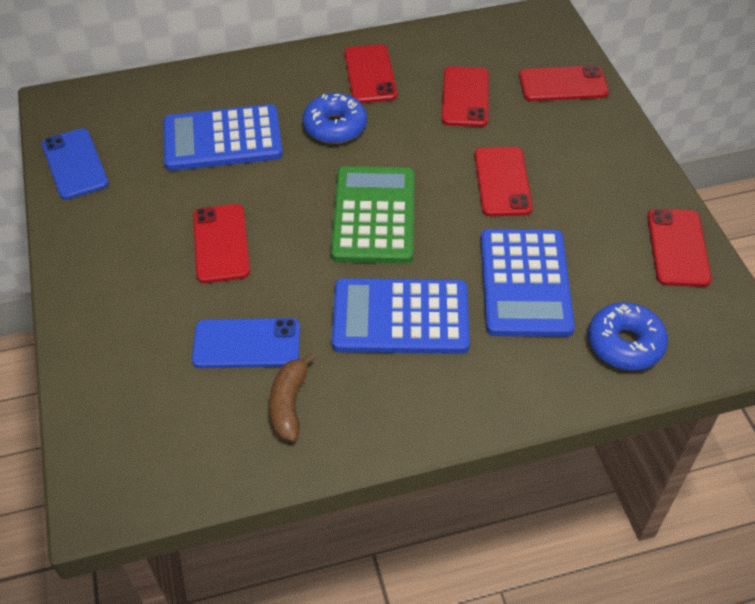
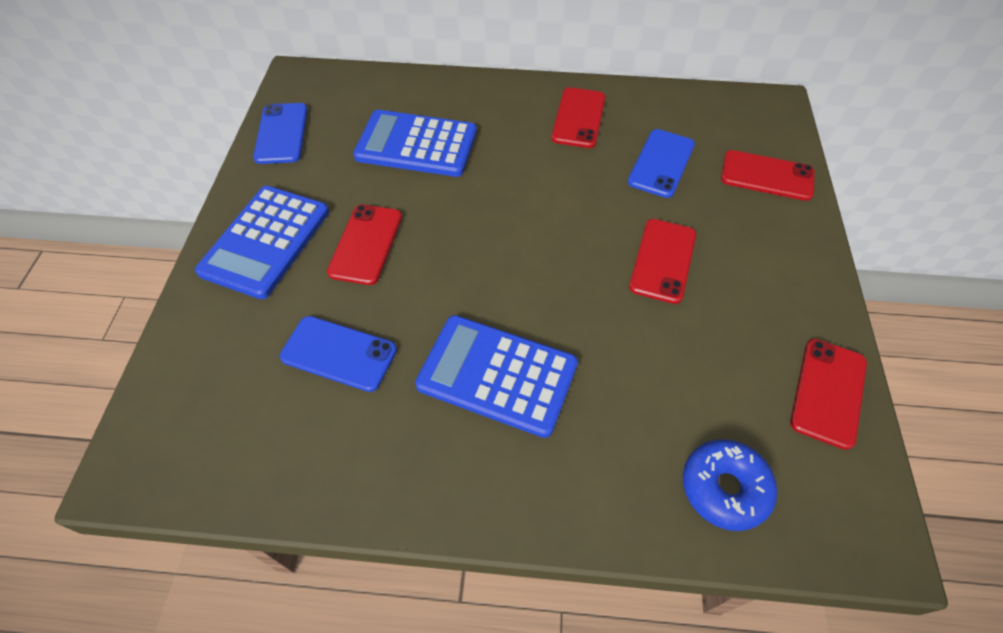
camera: 20 degrees right, 5 degrees up
(289, 404) = (347, 432): brown banana -> none
(335, 127) = (523, 160): blue donut -> none
(374, 215) = (519, 258): green calculator -> none
(465, 97) = (661, 163): red phone -> blue phone
(525, 283) = (641, 379): blue calculator -> blue calculator (265, 241)

